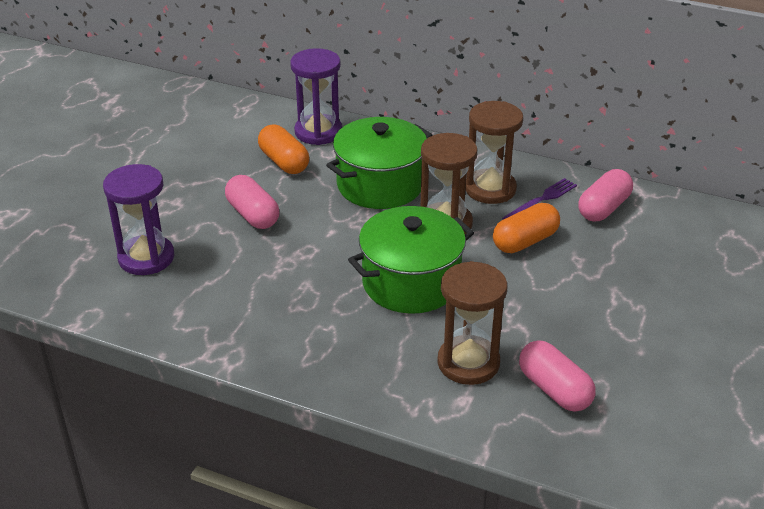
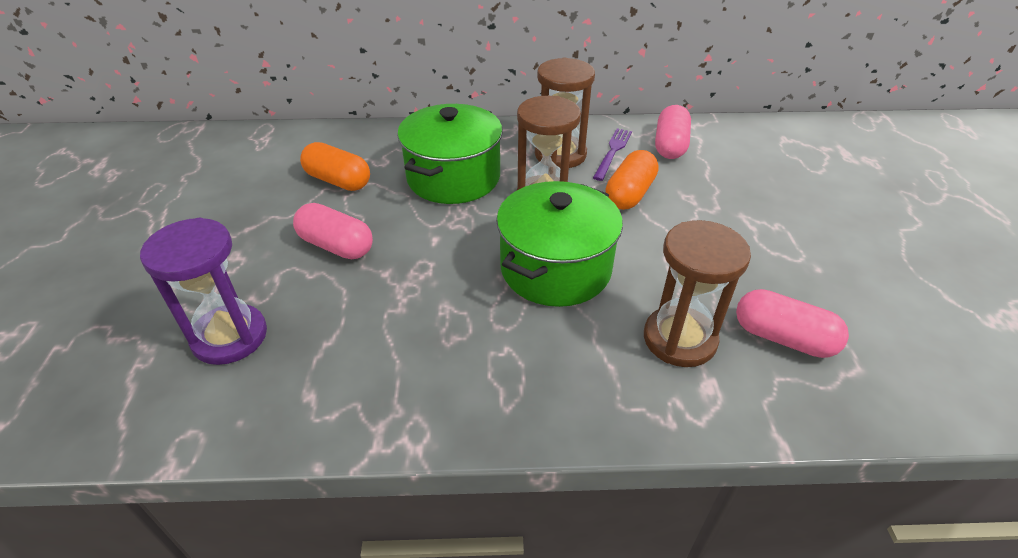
camera: 25 degrees left, 5 degrees up
(318, 132) = (357, 143): purple hourglass -> none

